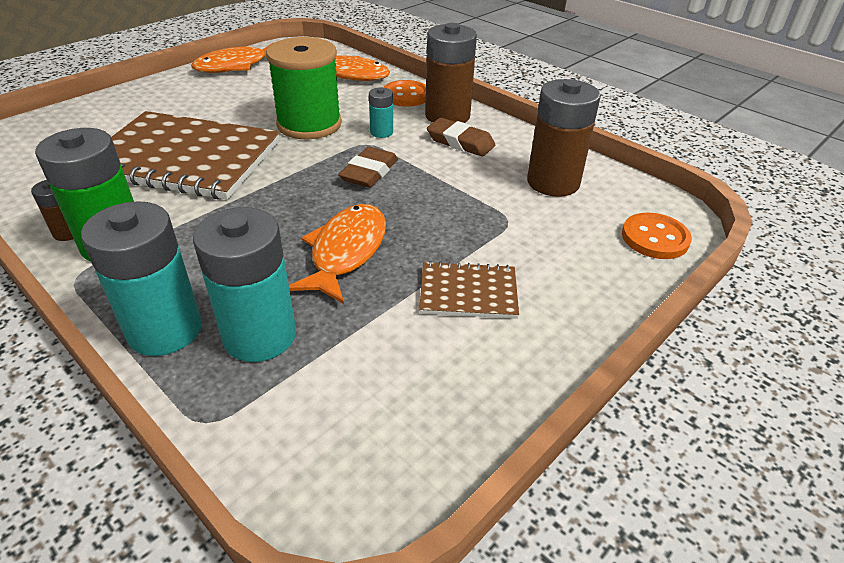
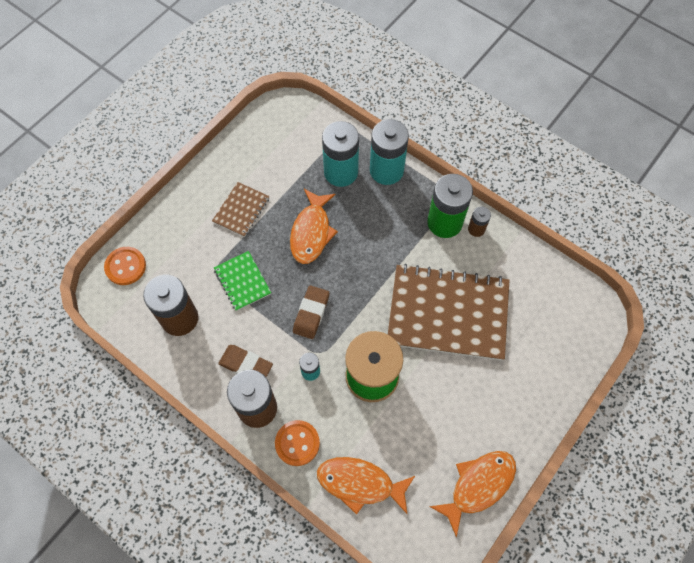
camera: 175 degrees right, 25 degrees up
(465, 208) = (242, 281): none -> green notebook
(468, 292) = (241, 210): brown notebook -> brown notebook turned 60 degrees counterclockwise

